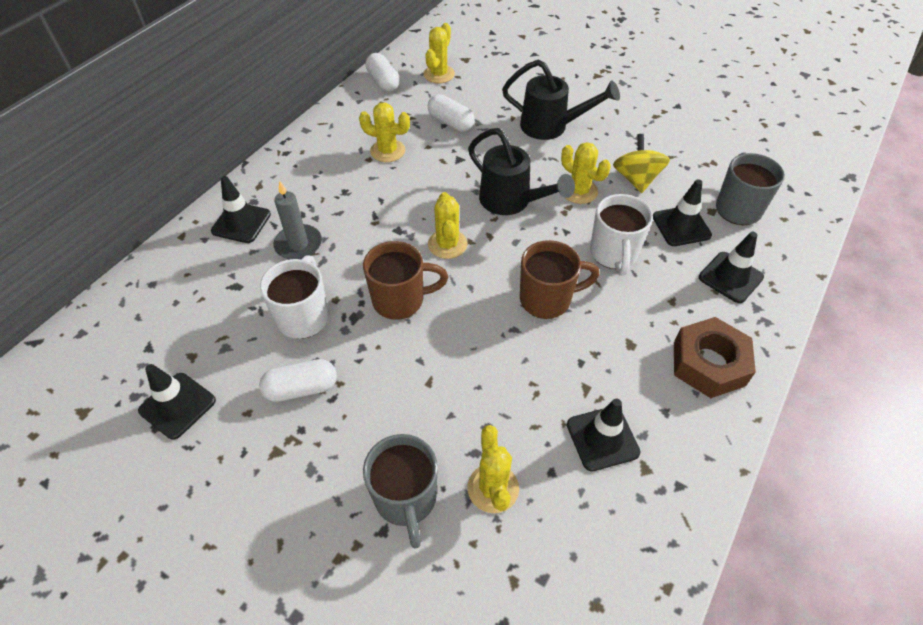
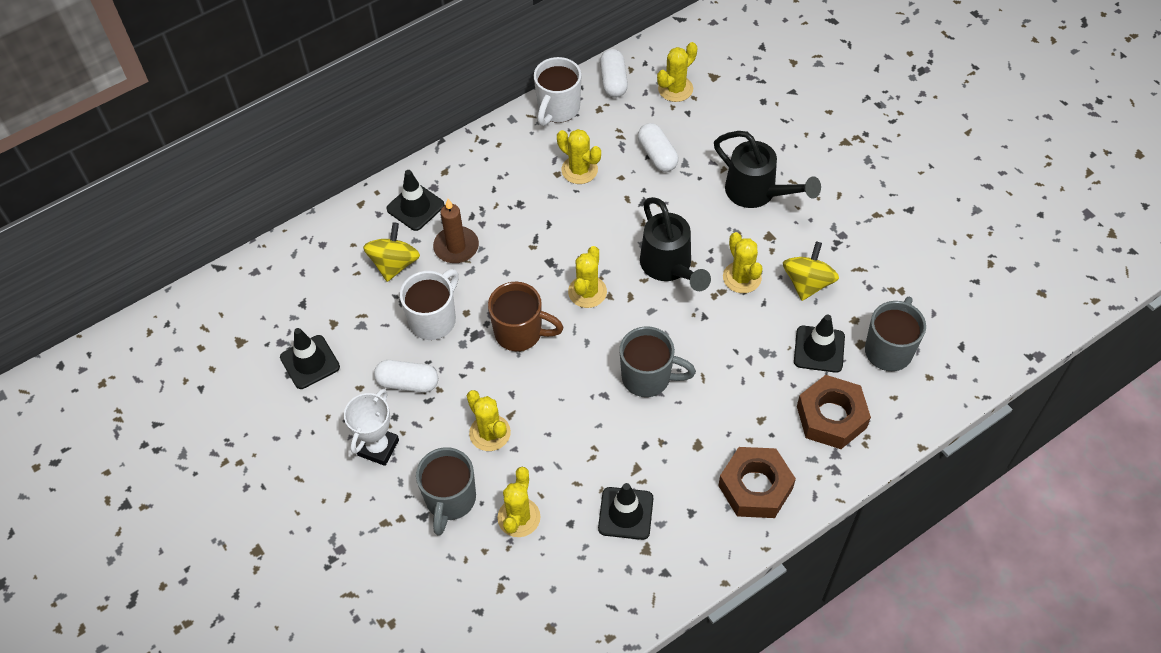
camera: 25 degrees right, 5 degrees up
(239, 278) = (394, 264): none -> yellow spinning top
(295, 471) = (378, 447): none -> white trophy
(298, 244) = (456, 247): grey candle -> brown candle
(416, 408) = (490, 433): none -> yellow cactus
(547, 299) = (648, 378): brown mug -> grey mug
(613, 254) = (735, 355): white mug -> white mug (558, 109)
(730, 277) = (831, 417): black traffic cone -> brown nut

